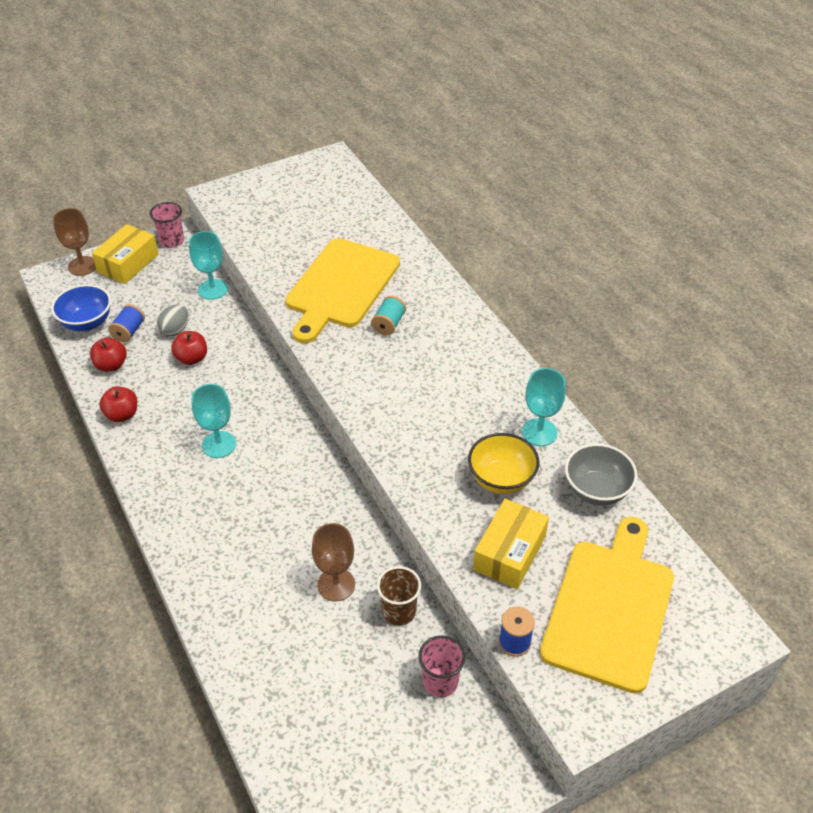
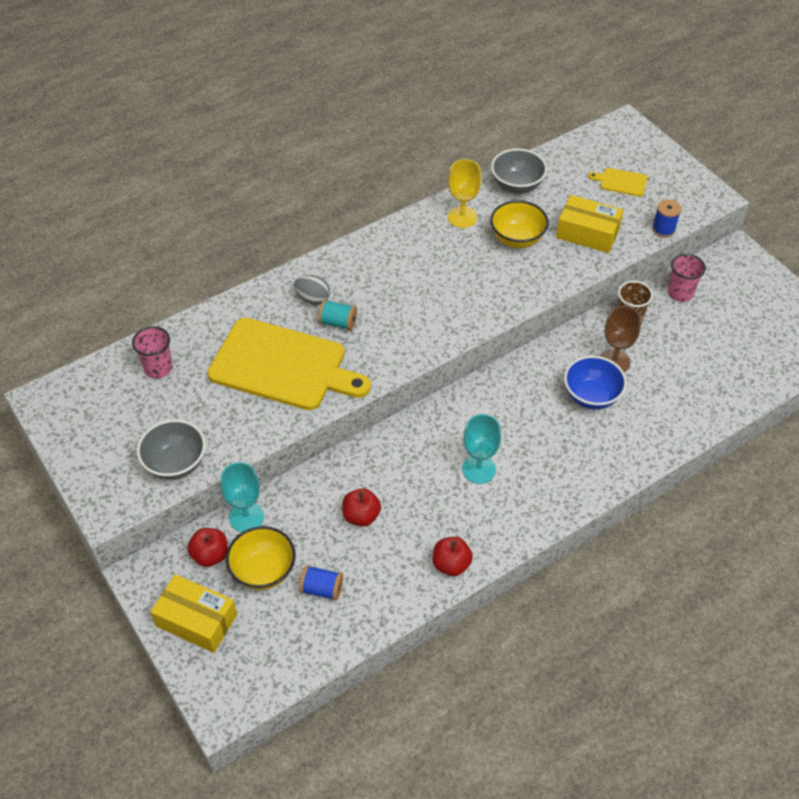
camera: 95 degrees left, 5 degrees up
(82, 266) = (200, 674): brown goblet -> none
(87, 323) = (309, 639): blue bowl -> blue bowl (591, 396)
(111, 365) = (378, 594): red apple -> red apple (210, 555)
(158, 298) = (263, 571): none -> yellow bowl
(172, 241) = (153, 579): pink cup -> pink cup (158, 368)
(175, 330) = (317, 541): grey egg -> grey egg (313, 298)
(249, 226) = (176, 464): none -> grey bowl
(539, 432) = (462, 217): turquoise goblet -> yellow goblet
(609, 608) = (621, 182): yellow cutting board -> yellow cutting board, size x0.41

